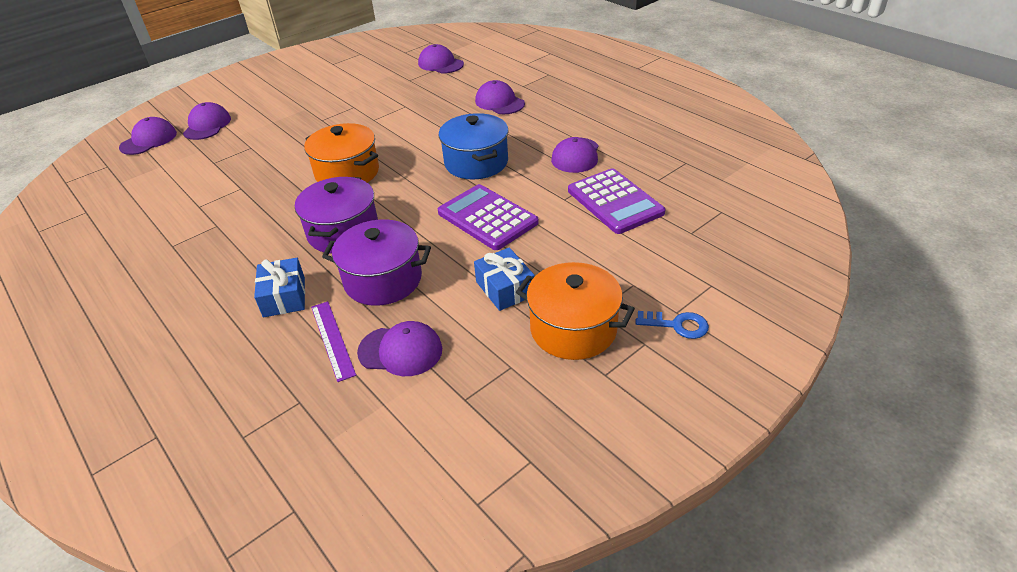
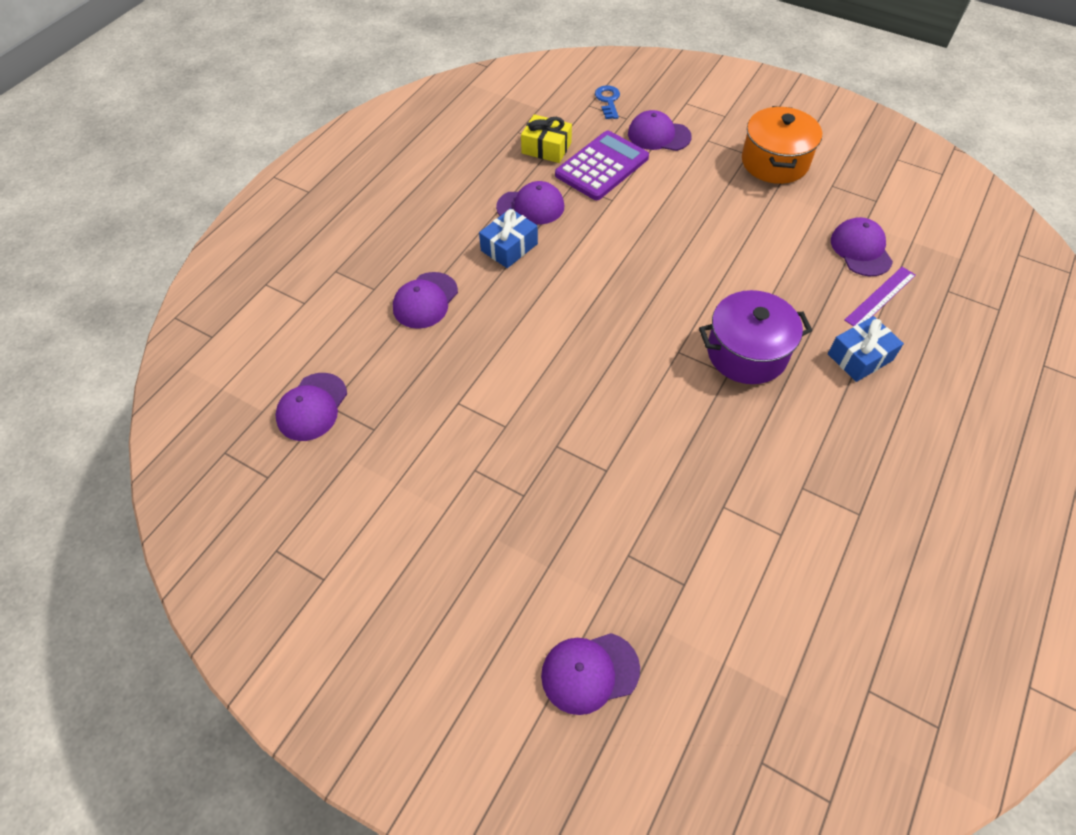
camera: 110 degrees left, 15 degrees up
(149, 140) = (666, 749): purple cap -> purple cap (658, 135)
(347, 173) = (641, 399): orange pot -> none
(383, 280) = (793, 292): purple pot -> none
(476, 162) = (573, 282): blue pot -> none
(487, 218) = (667, 246): purple calculator -> none
(505, 288) = (755, 209): blue gift -> blue gift (509, 247)
(655, 174) = (546, 148): none -> yellow gift
(677, 325) = (738, 114): blue key -> blue key (608, 101)

